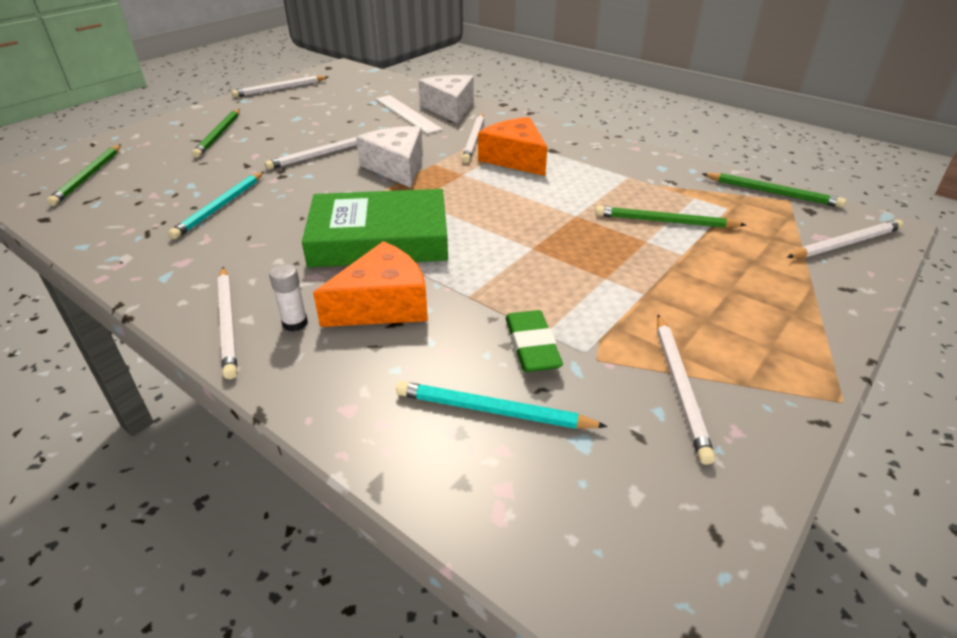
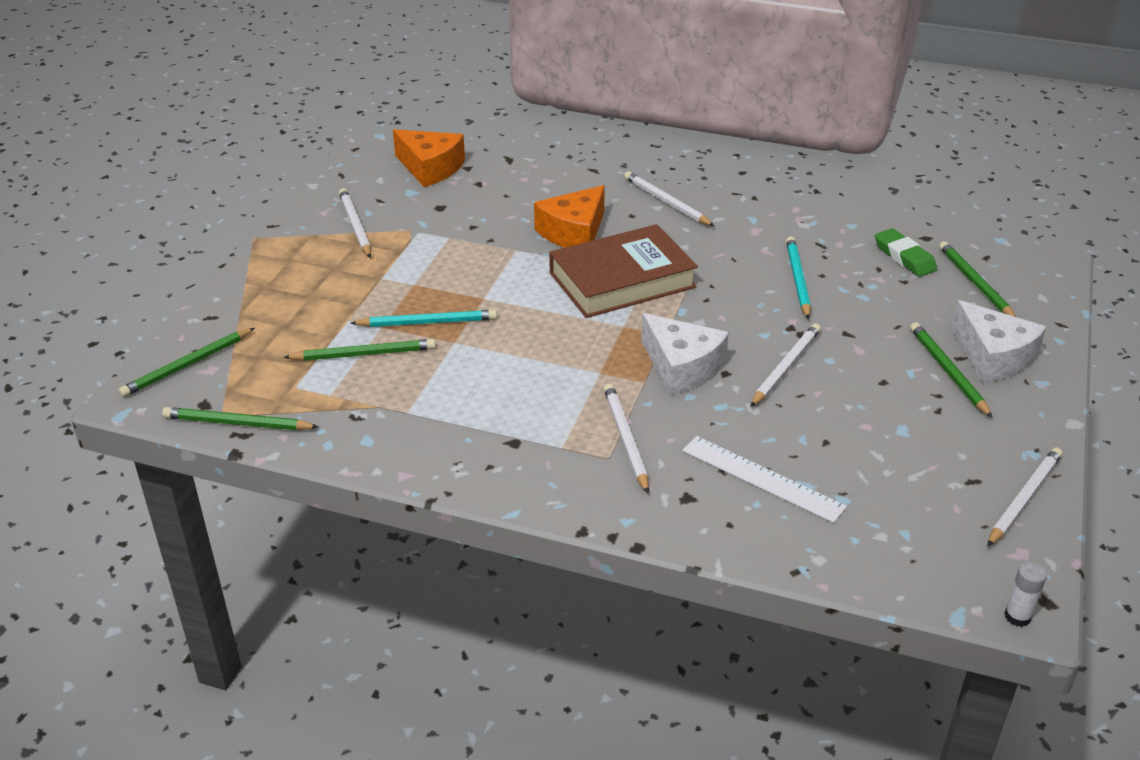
camera: 160 degrees right, 0 degrees up
(295, 323) = (622, 210): white glue stick -> white glue stick (1017, 616)
(379, 238) = (622, 280): green book -> brown book
(449, 108) = (712, 510): white cheese -> white cheese (993, 356)
(493, 411) = (465, 194): turquoise pencil -> turquoise pencil (427, 322)
(515, 159) = (554, 413): orange cheese -> orange cheese (430, 168)
(532, 346) = (455, 228): green eraser -> green eraser (904, 257)
(845, 243) = (188, 365): white pencil -> green pencil

